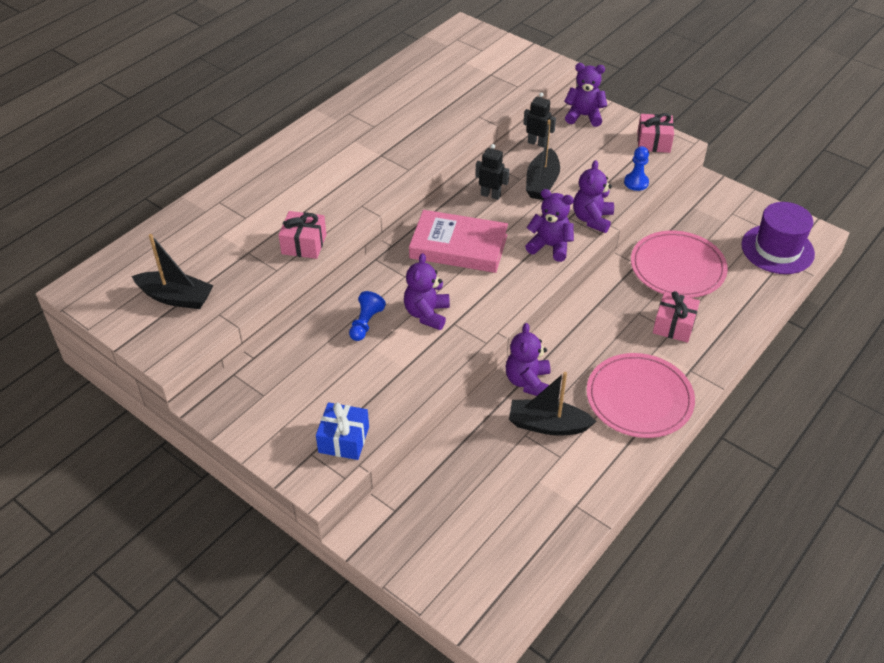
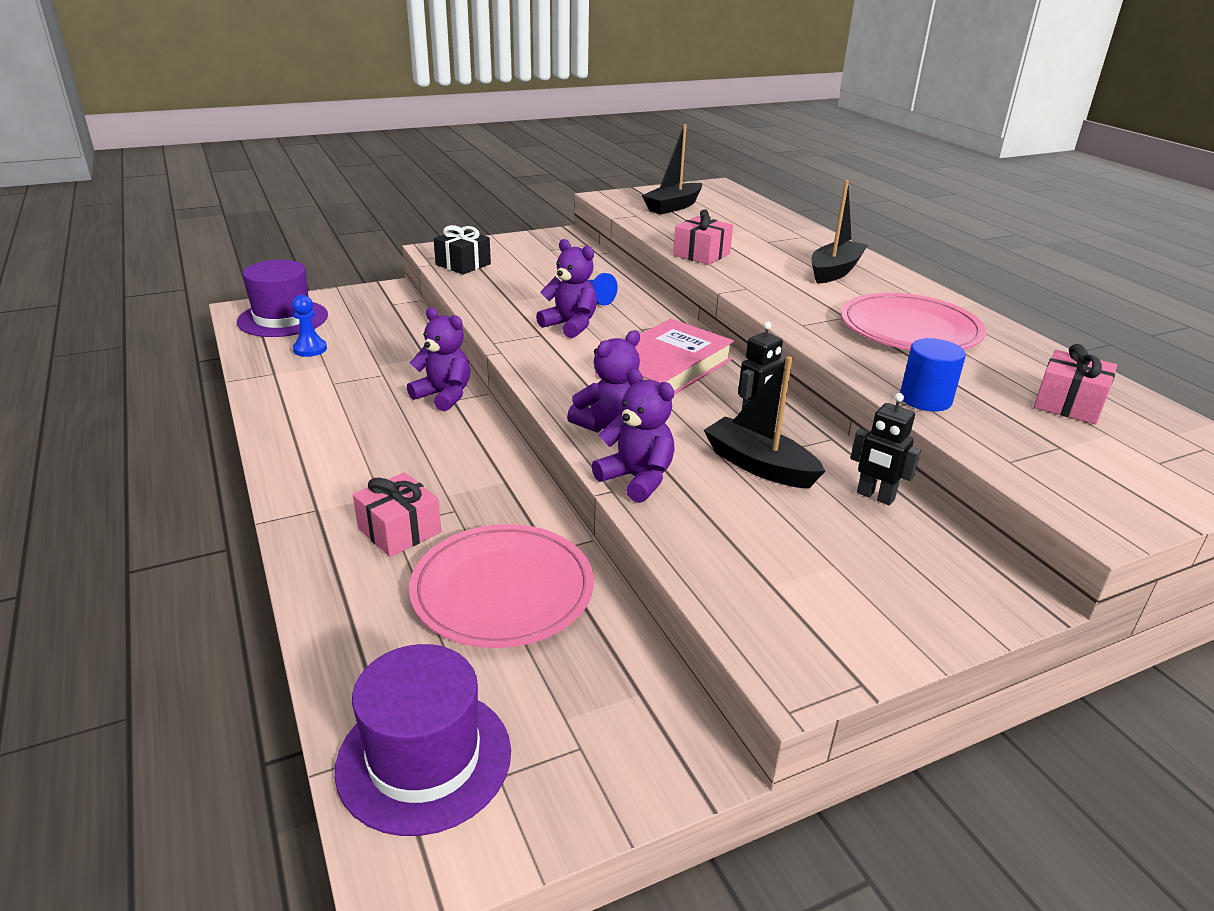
camera: 115 degrees right, 15 degrees down
(344, 439) = (463, 264): blue gift -> black gift
(475, 114) = (925, 399): none -> blue cylinder
(483, 575) = (283, 319): none -> purple hat
(537, 143) = (875, 496): black robot -> black robot turned 75 degrees clockwise
(548, 425) = (376, 389): black boat -> black boat (834, 271)
(584, 116) = (952, 582): purple teddy bear -> none
(636, 182) = (699, 561): blue pawn -> blue pawn (310, 349)
(639, 398) = (330, 453): pink plate -> pink plate (910, 329)
(653, 142) = (821, 643): pink gift -> pink gift (1068, 404)

